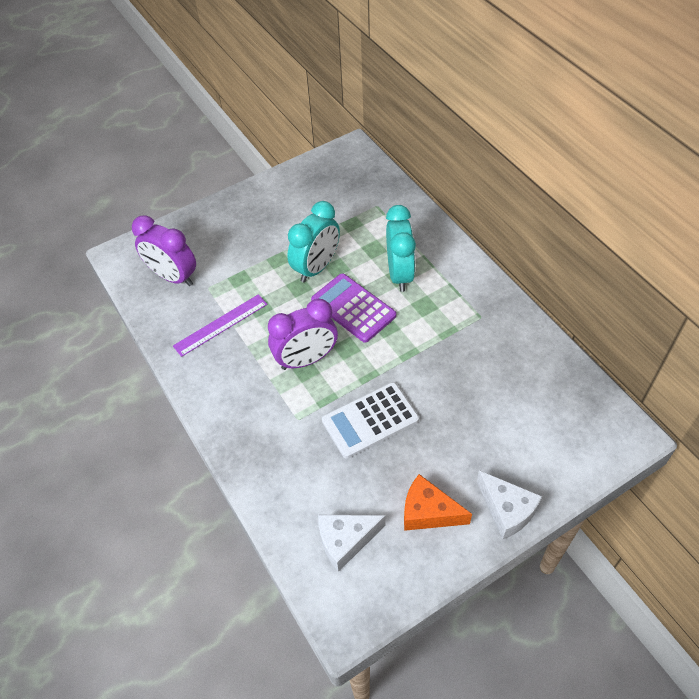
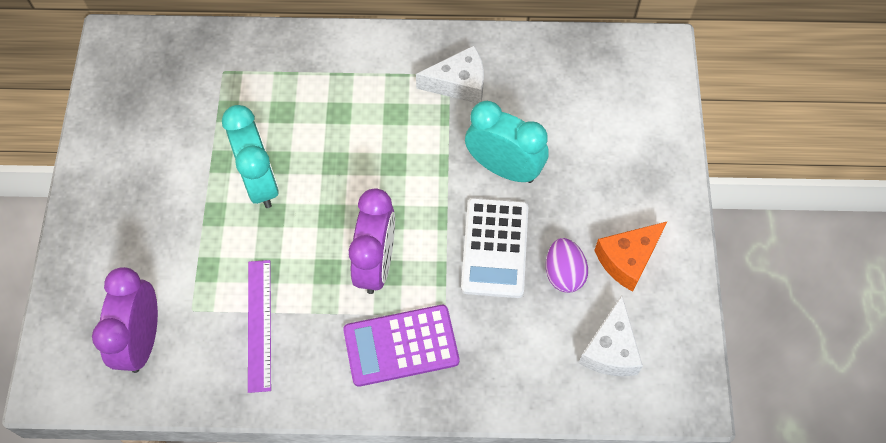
camera: 60 degrees left, 10 degrees up
(173, 277) = (142, 340): purple clock -> purple clock turned 120 degrees clockwise
(353, 308) = (345, 180): purple calculator -> purple calculator (401, 346)
(383, 475) = (564, 273): none -> purple egg
(400, 274) = (337, 109): turquoise clock -> turquoise clock (504, 168)
(507, 510) = (668, 194): white cheese -> white cheese (459, 84)

